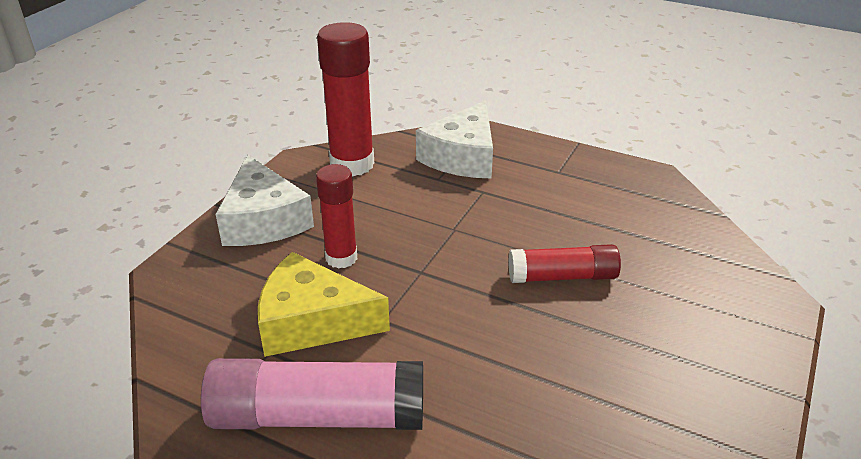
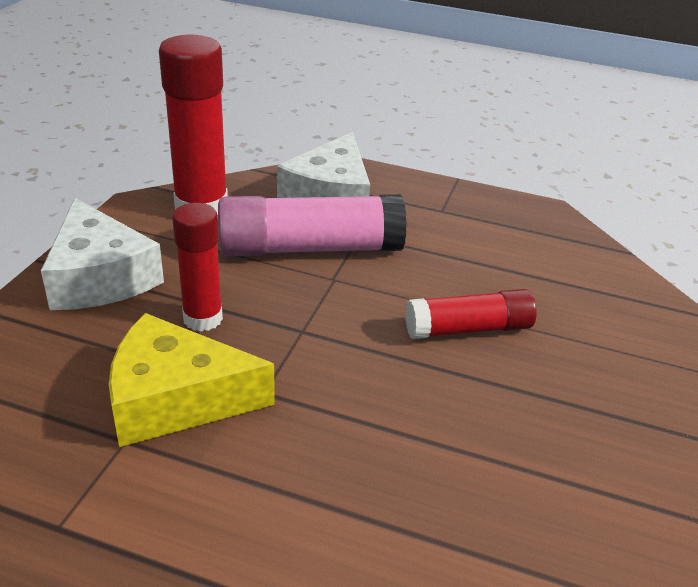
camera: 10 degrees left, 0 degrees up
(317, 416) = (197, 520): pink glue stick -> pink glue stick (309, 248)

